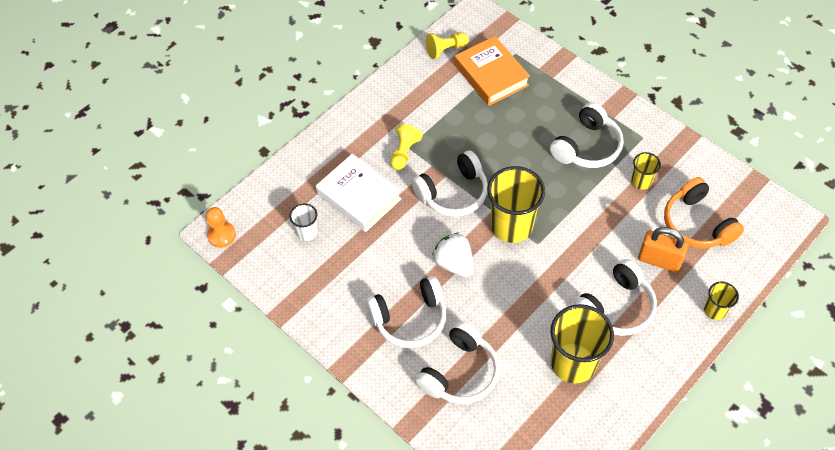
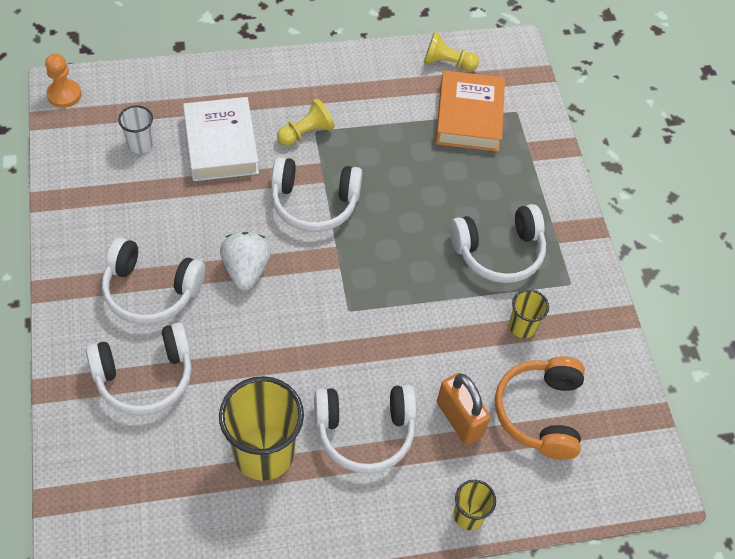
camera: 30 degrees right, 0 degrees up
(511, 226) = (340, 274): yellow cup -> none

